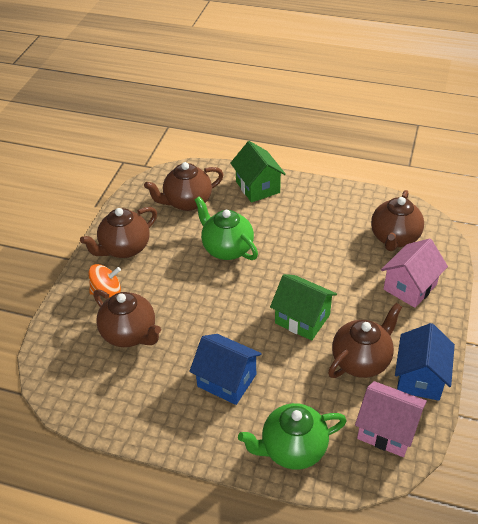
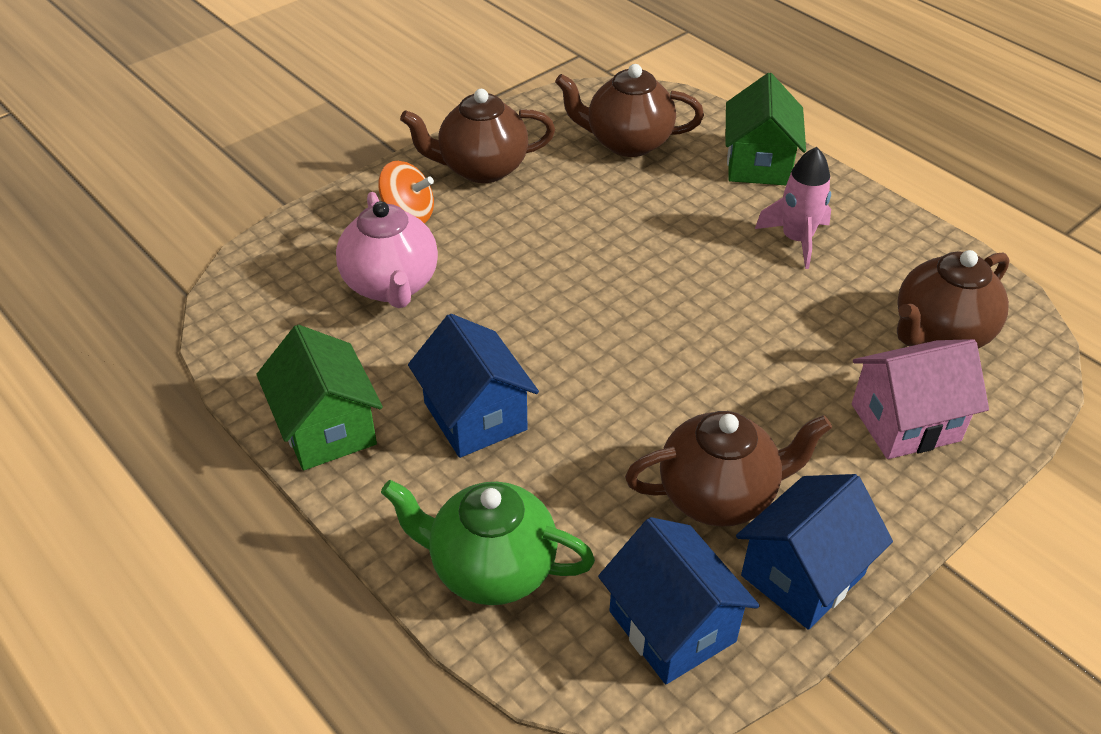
camera: 30 degrees right, 0 degrees up
(130, 334) = (391, 285): brown teapot -> pink teapot
(227, 248) = (634, 231): green teapot -> none
(302, 319) = (670, 385): green house -> green house (327, 428)
(303, 219) = (796, 240): none -> pink rocket
(386, 430) = (672, 626): pink house -> blue house

